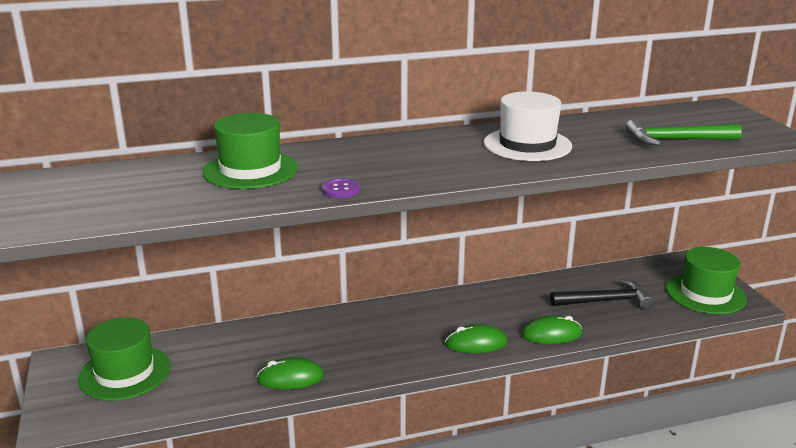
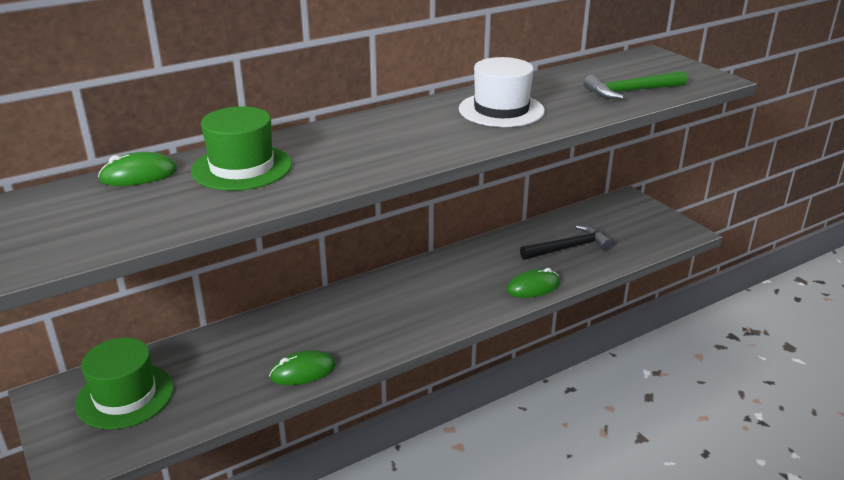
camera: 15 degrees left, 5 degrees up
(341, 190) = (348, 178): purple button -> none
(476, 343) = (468, 307): green mouse -> green mouse (139, 175)
(705, 293) = (651, 228): green hat -> none

